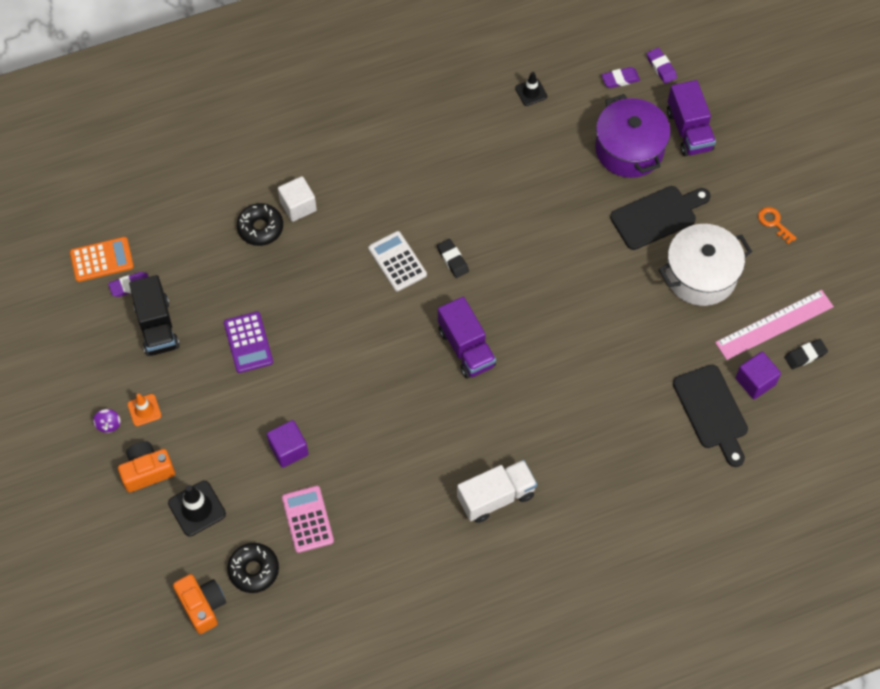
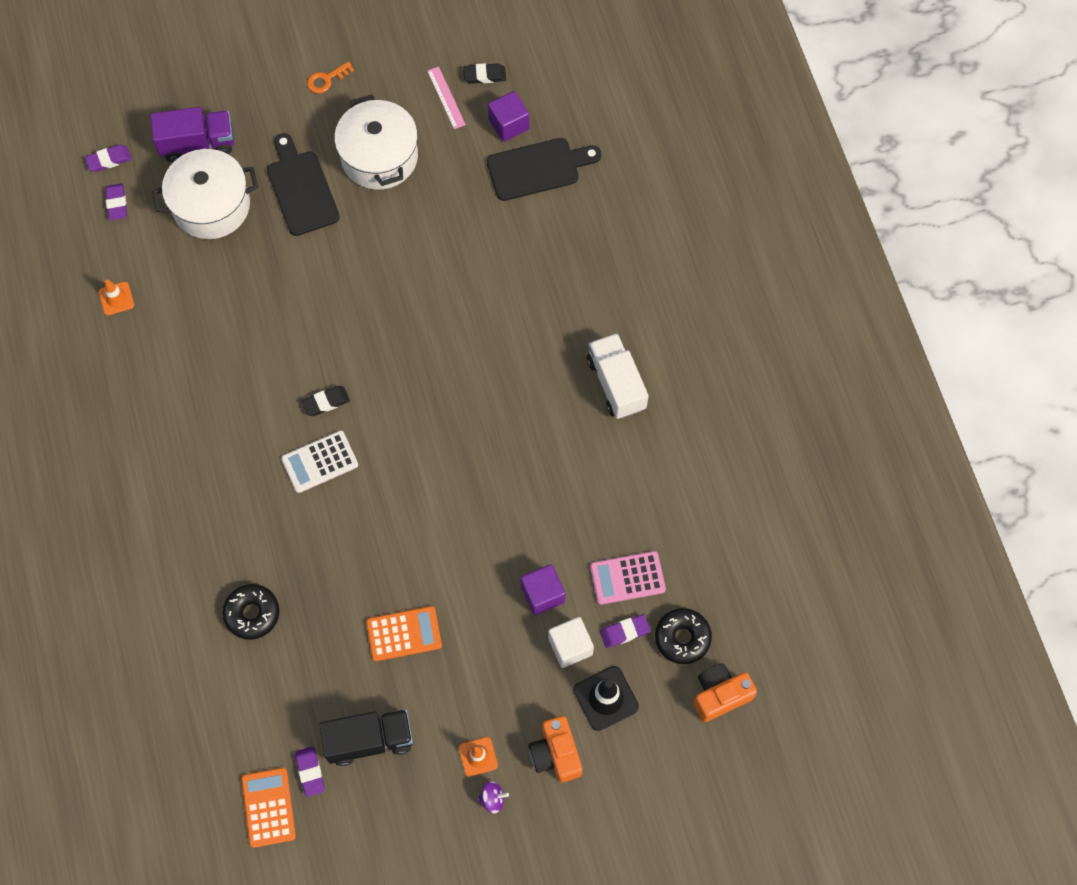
camera: 85 degrees left, 5 degrees up
(248, 342) = (404, 634): purple calculator -> orange calculator
(257, 520) = (625, 632): none -> purple eraser
(298, 206) = (228, 568): white cube -> white cube (570, 646)
(466, 348) = (438, 397): purple truck -> none
(531, 92) = (116, 298): black traffic cone -> orange traffic cone
(629, 149) = (211, 206): purple pot -> white pot
(774, 324) = (446, 98): pink ruler -> pink ruler, size x0.55
(805, 355) = (484, 75): black eraser -> black eraser turned 75 degrees counterclockwise

